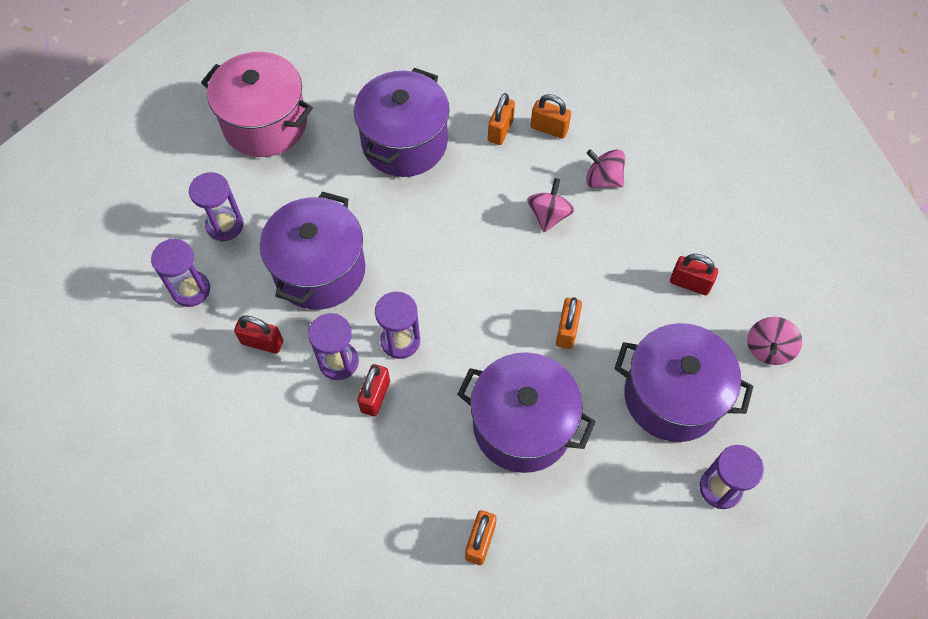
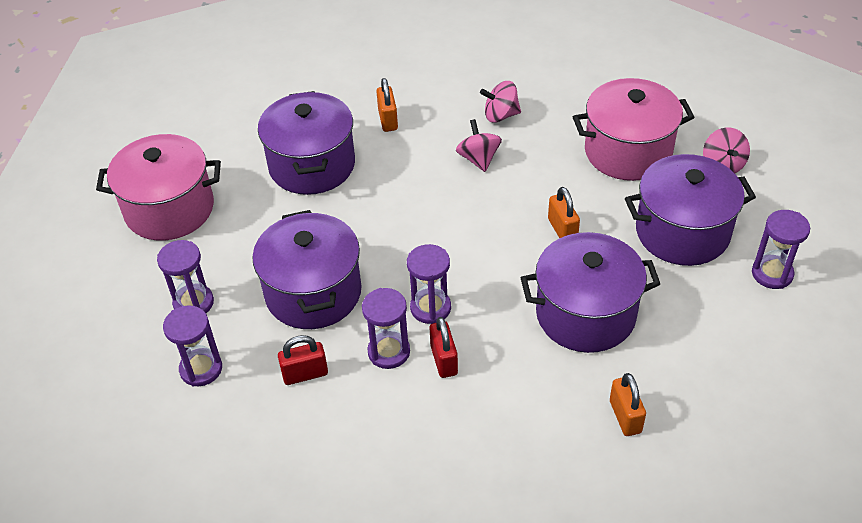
camera: 30 degrees left, 15 degrees down
(549, 128) = (427, 101): orange padlock -> none
(690, 283) = (628, 151): red padlock -> pink pot

